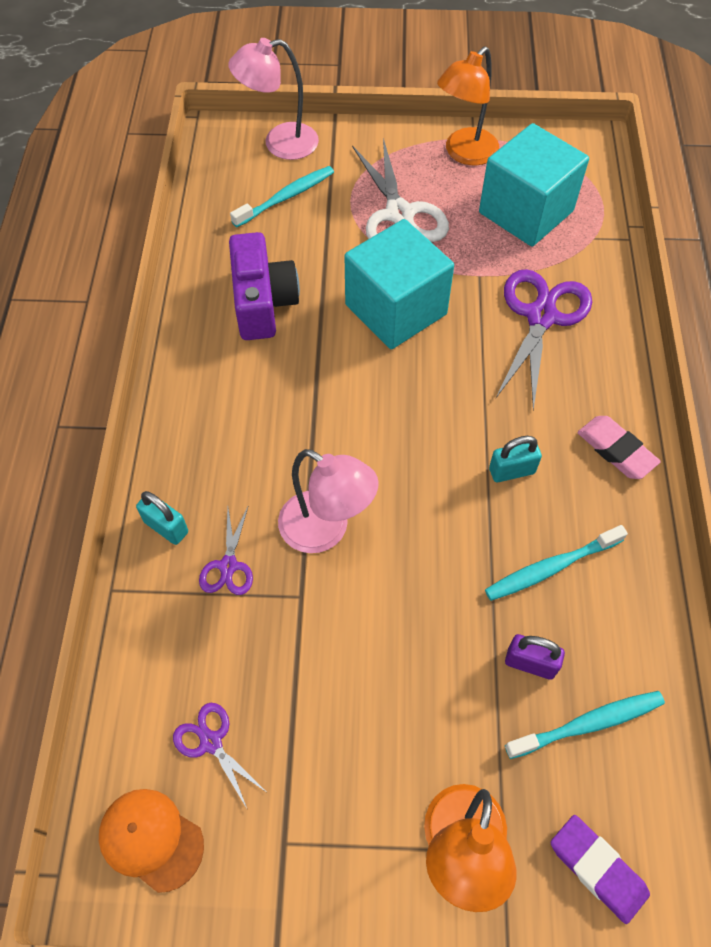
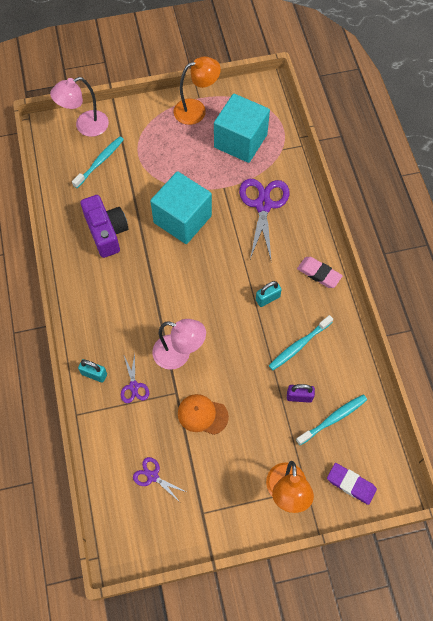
camera: 15 degrees left, 5 degrees up
(151, 839) = (138, 529): orange cap -> orange cap (202, 415)
(399, 214) = (169, 158): white scissors -> none
(464, 154) = (196, 110): orange lamp -> orange lamp turned 135 degrees counterclockwise

